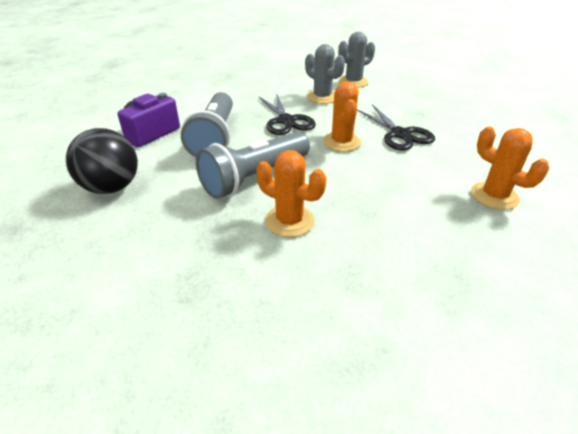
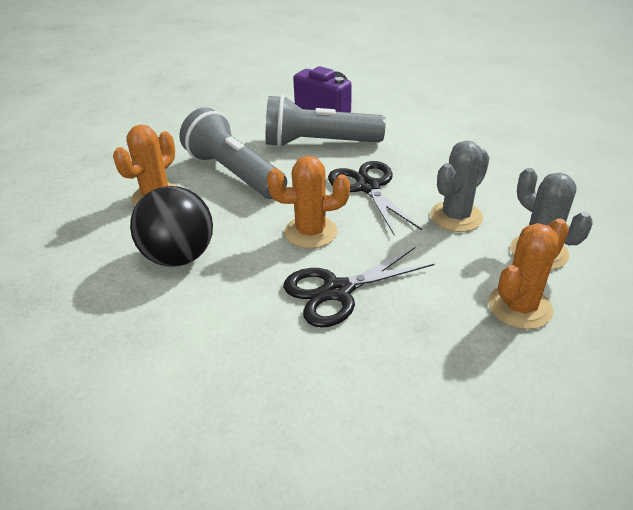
camera: 90 degrees right, 0 degrees up
(112, 187) = (229, 108): black ball -> black ball (179, 257)
(286, 121) = (367, 187): black scissors -> black scissors turned 90 degrees clockwise
(494, 196) = (156, 367): orange cactus -> orange cactus (519, 307)

